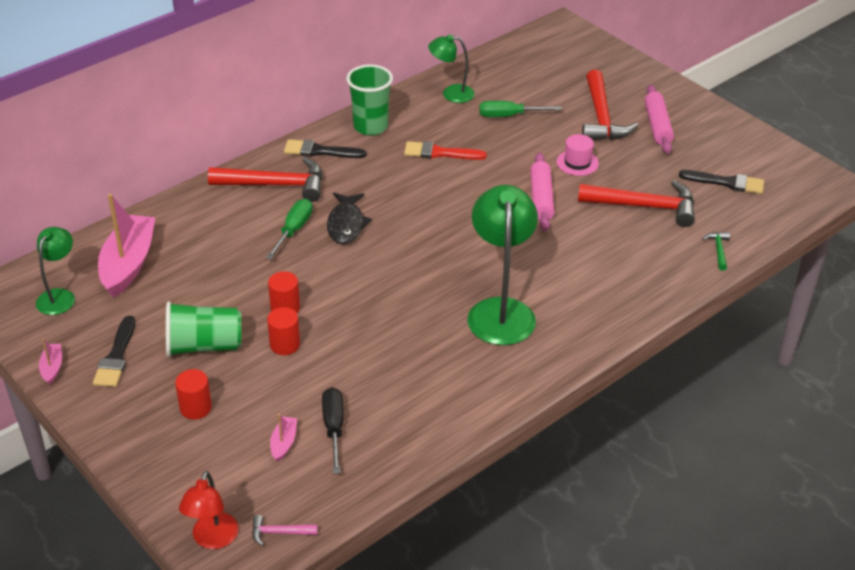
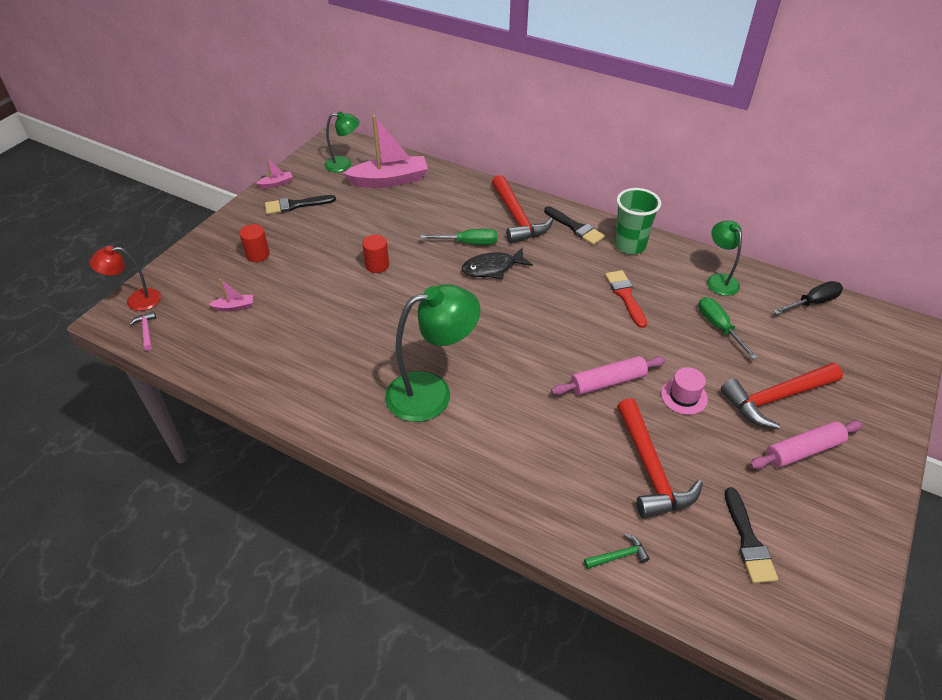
camera: 70 degrees right, 5 degrees up
(204, 346) = (321, 239): green cup -> none
(285, 345) = (337, 277): red cylinder -> none
(319, 151) = (575, 227): black brush -> black brush turned 150 degrees clockwise
(333, 428) = (256, 328): black screwdriver -> black screwdriver (812, 302)

